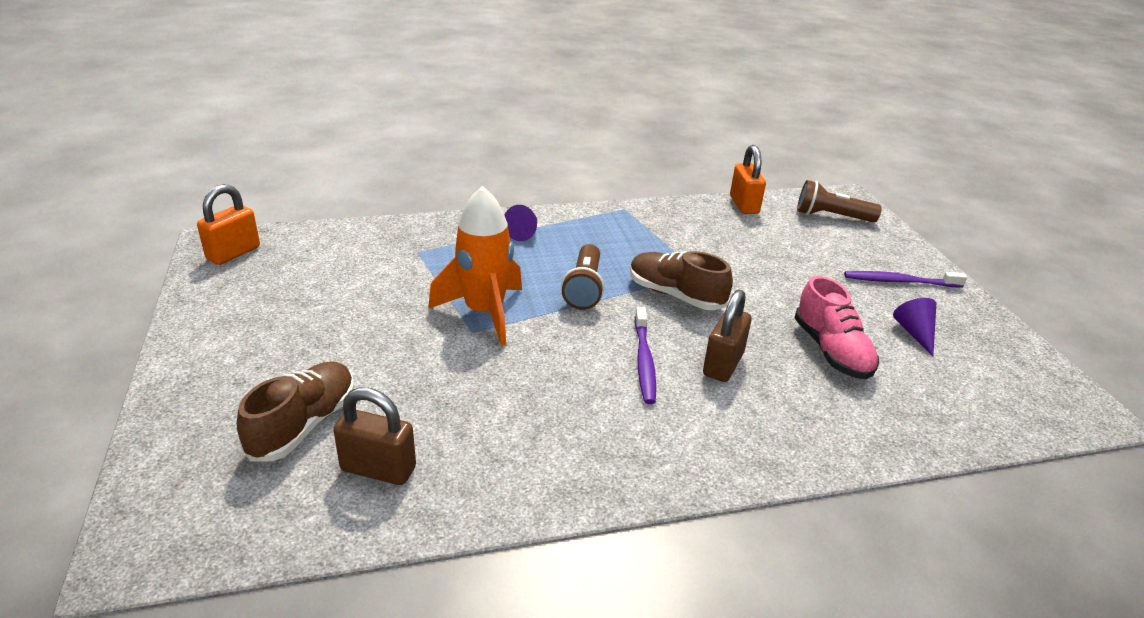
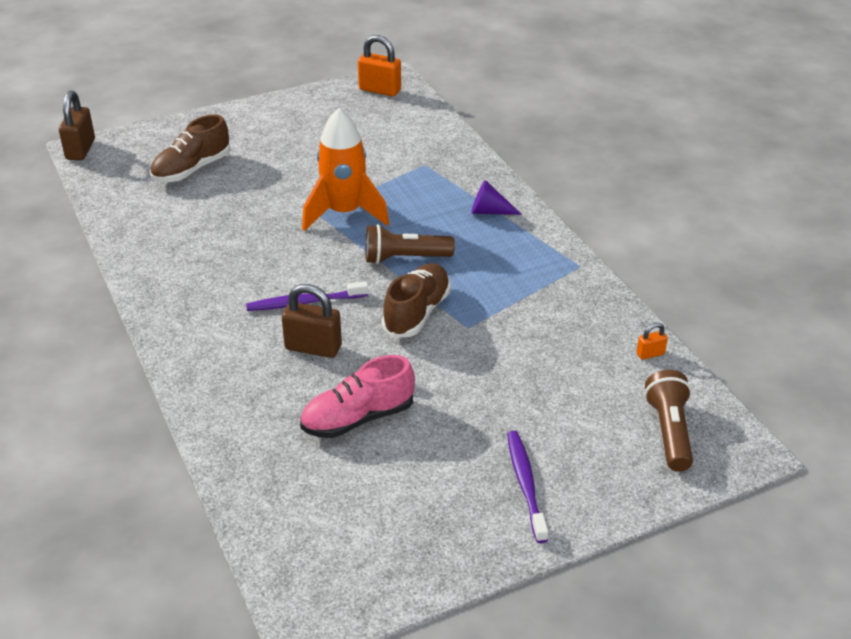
camera: 80 degrees right, 5 degrees up
(304, 425) = (192, 169): brown shoe -> brown shoe turned 120 degrees clockwise
(378, 469) = (156, 205): brown padlock -> brown padlock (80, 150)
(744, 205) = (650, 354): orange padlock -> orange padlock, size x0.50
(914, 333) = (414, 486): purple cone -> none

